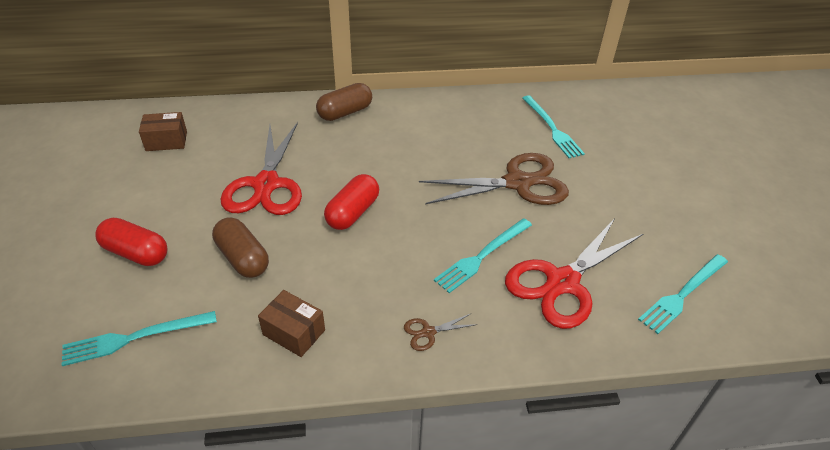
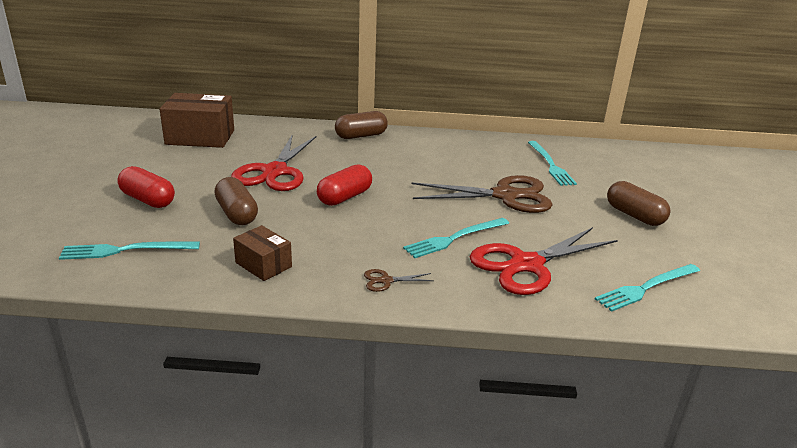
camera: 10 degrees right, 15 degrees down
(166, 141) = (200, 137): brown box -> brown box, size x1.77
(649, 192) = (634, 215): none -> brown capsule

